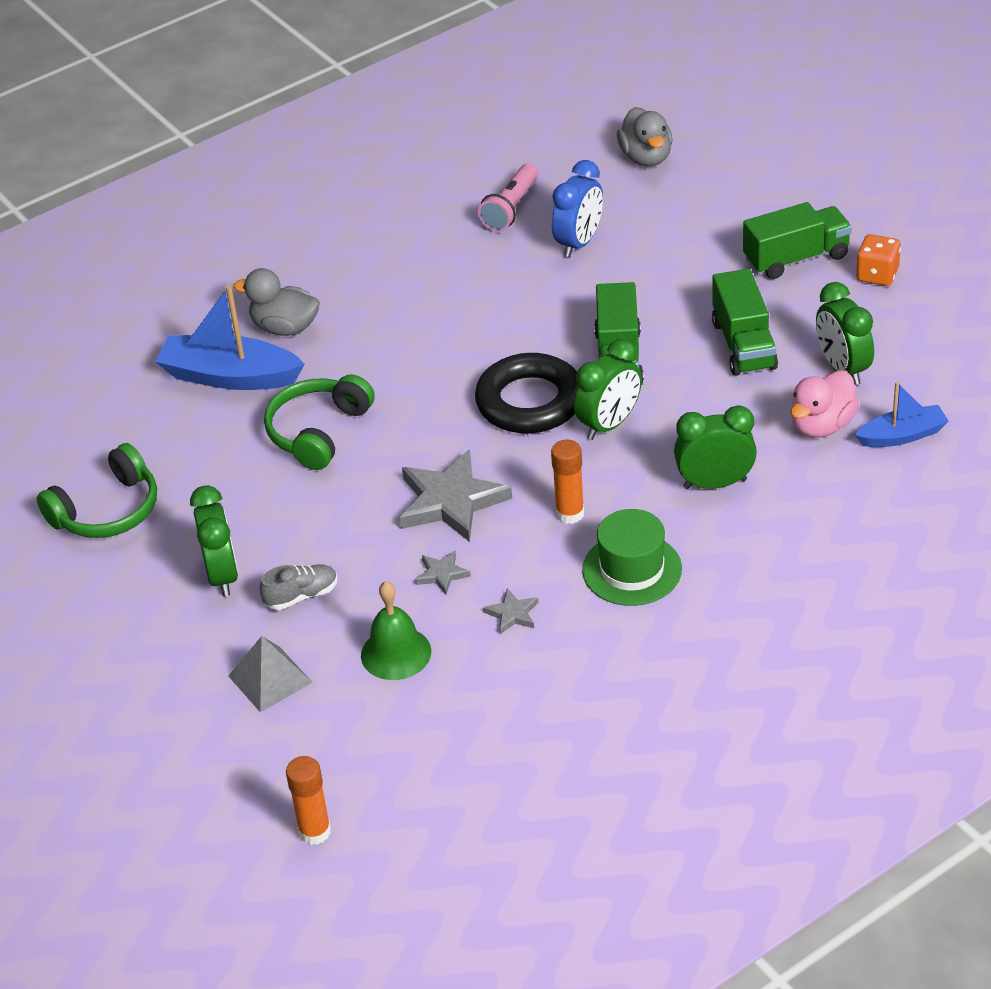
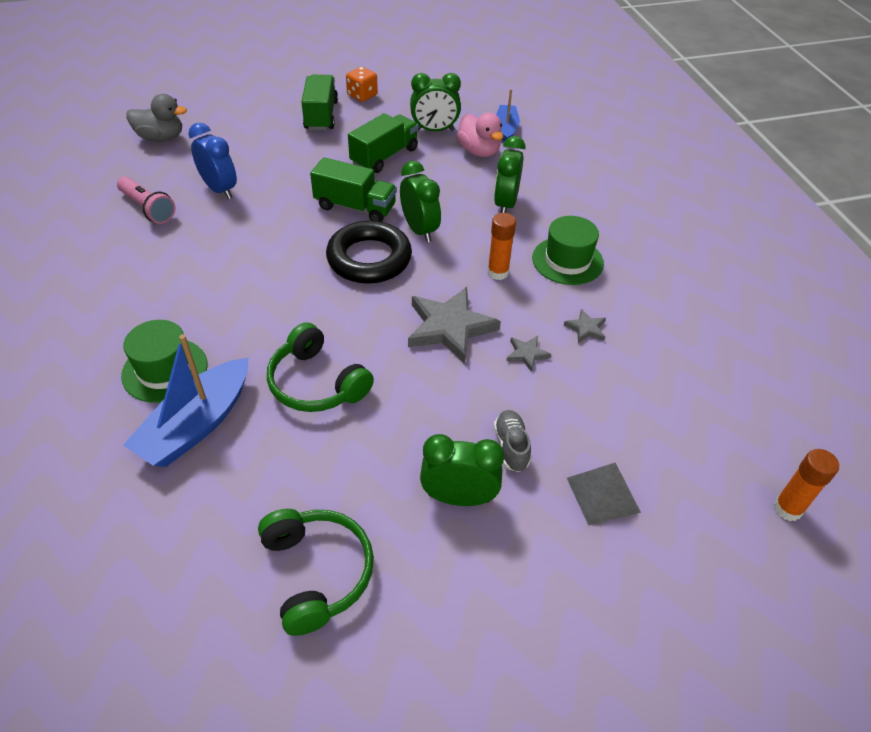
camera: 75 degrees left, 5 degrees up
(285, 328) = (165, 370): grey duck -> green hat
(396, 653) = (602, 404): green bell -> none
(743, 345) = (384, 156): green truck -> green truck turned 60 degrees counterclockwise

